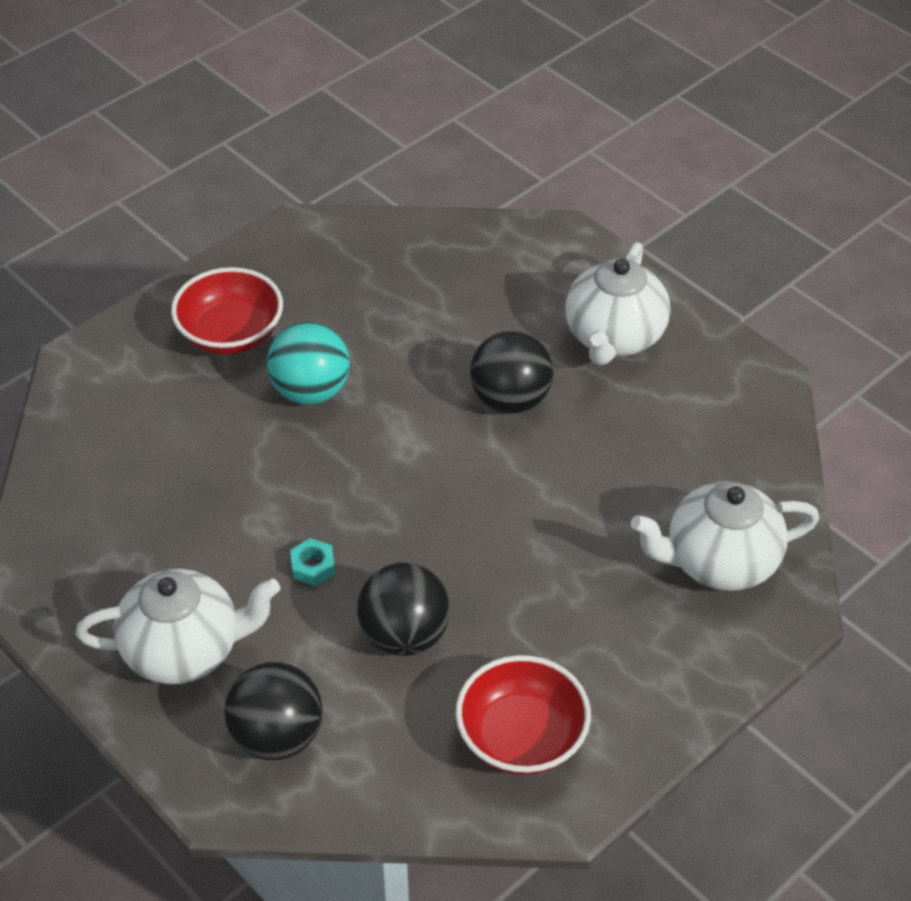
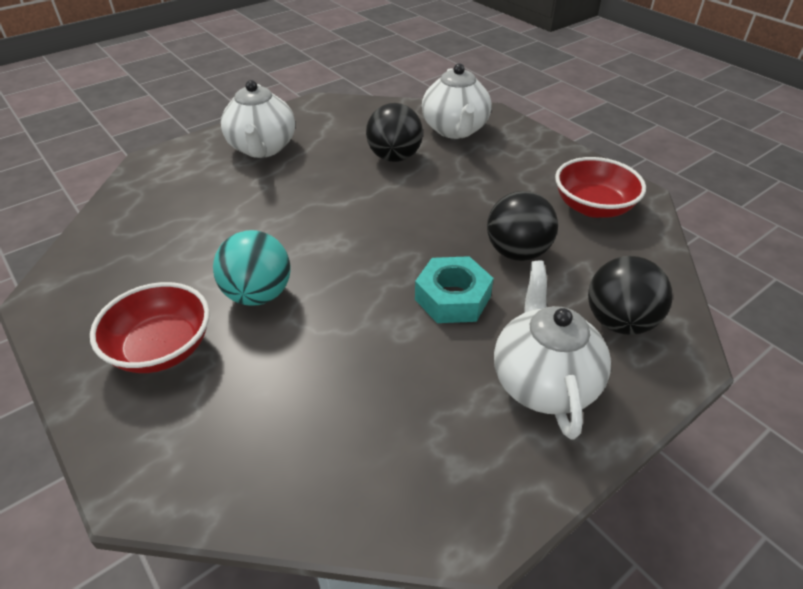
camera: 85 degrees left, 5 degrees down
(313, 566) = (452, 298): turquoise nut -> turquoise nut, size x1.93
(510, 399) = (304, 193): black ball -> black ball (394, 157)
(614, 337) = (262, 148): white teapot -> white teapot turned 60 degrees clockwise

